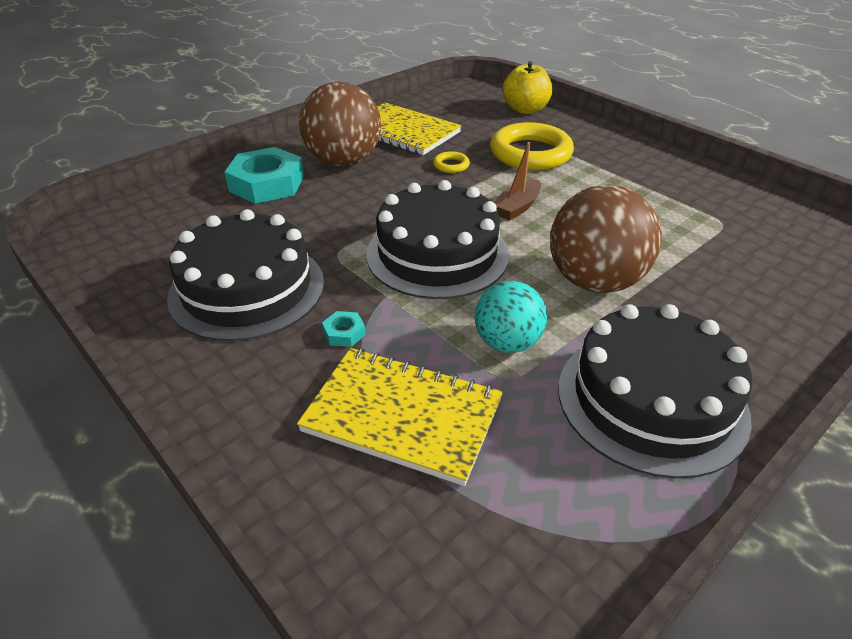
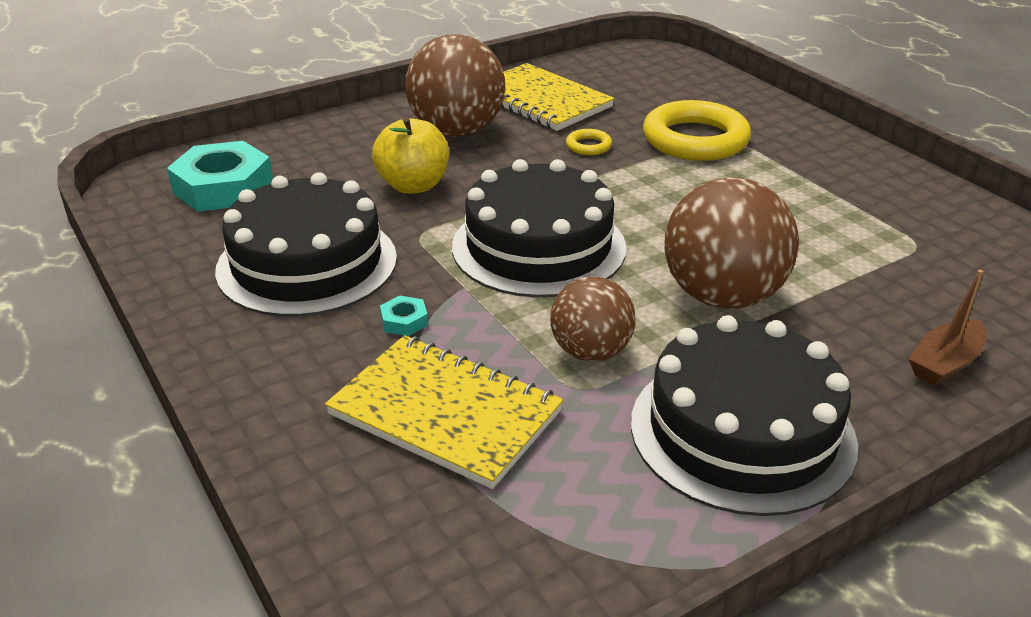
camera: 10 degrees right, 5 degrees down
(267, 184) = (358, 149): turquoise nut -> turquoise nut (223, 187)
(507, 343) = (590, 352): turquoise ball -> brown ball
(517, 207) = (655, 203): brown boat -> brown boat (945, 363)
(525, 110) = (707, 85): yellow apple -> yellow apple (413, 185)

